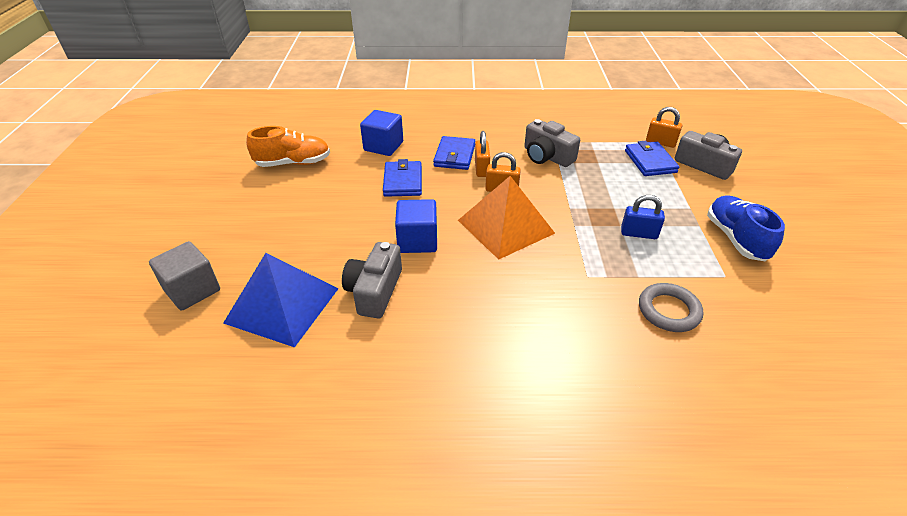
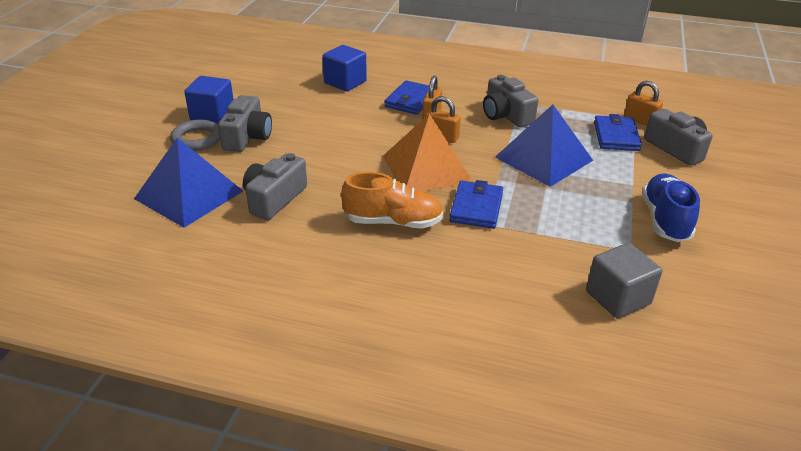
camera: 15 degrees right, 5 degrees down
(192, 290) = (120, 170): grey cube -> grey cube (618, 297)
(293, 163) = (253, 84): orange shoe -> orange shoe (393, 222)
(314, 224) = (247, 137): none -> grey camera
(403, 181) = (347, 115): blue wallet -> blue wallet (476, 208)
(417, 241) = (335, 166): blue cube -> blue cube (212, 115)
(603, 195) = (543, 158): none -> blue pyramid
(638, 233) = (560, 197): blue padlock -> none
(668, 311) = (549, 267): grey ring -> grey ring (197, 139)

